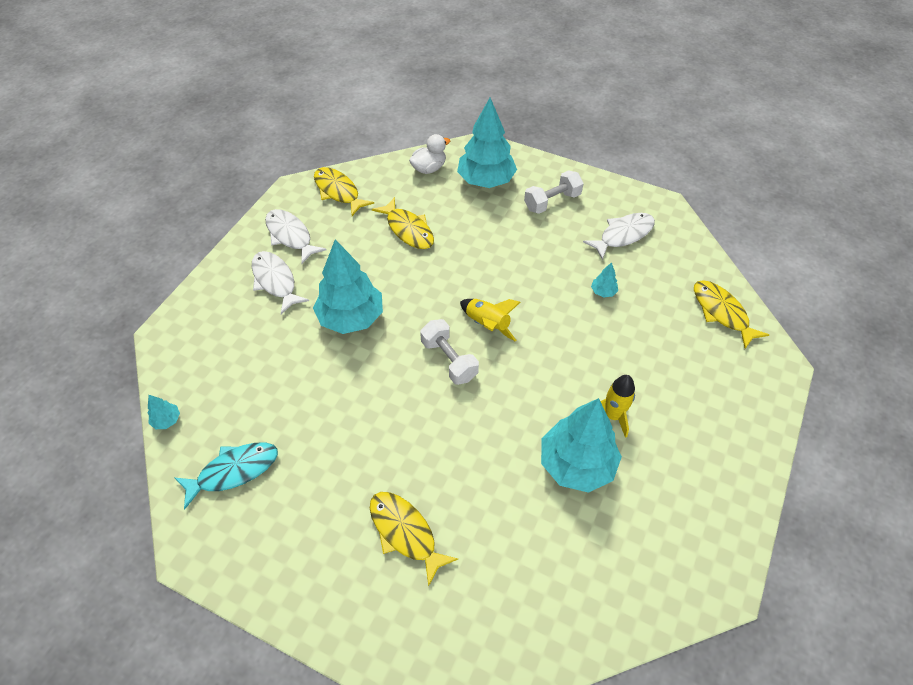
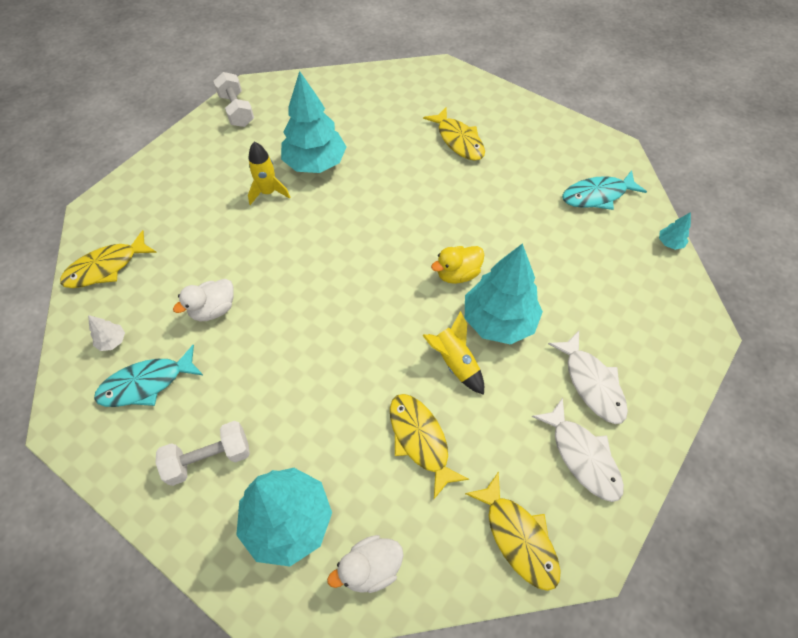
camera: 170 degrees left, 5 degrees up
(391, 354) = (457, 274): none -> yellow duck
(449, 360) = (400, 260): white dumbbell -> white dumbbell (237, 110)
(487, 324) = (352, 290): yellow rocket -> yellow rocket (454, 362)
(603, 292) = (213, 309): turquoise tree -> white duck
(623, 235) = (147, 383): white fish -> turquoise fish
(670, 258) = (112, 341): none -> white tree
(721, 313) = (106, 267): yellow fish -> yellow fish turned 75 degrees clockwise

